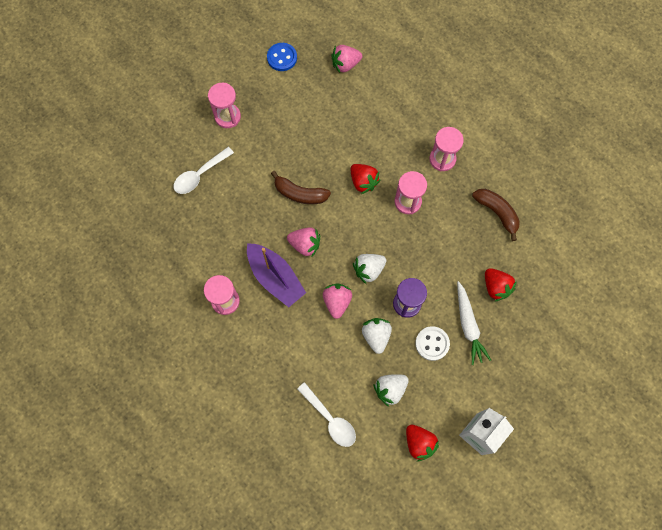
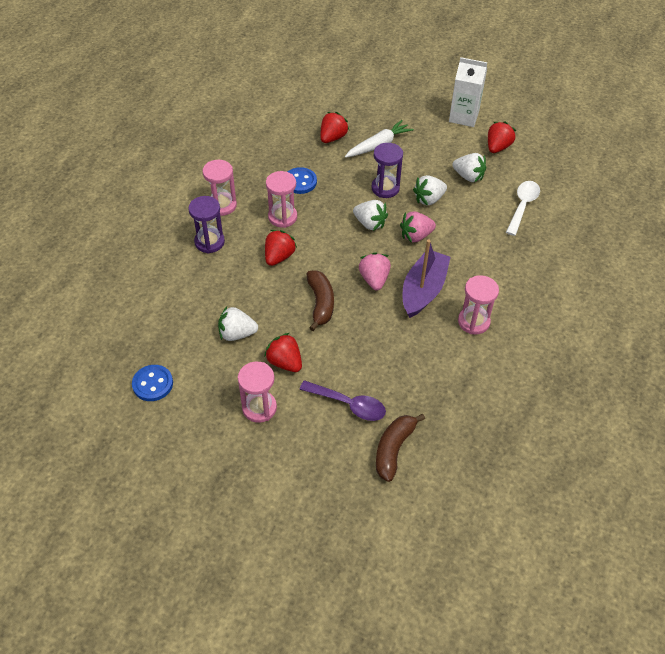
camera: 115 degrees left, 20 degrees down
(200, 175) = (349, 404): white spoon -> purple spoon
(257, 147) = (285, 362): none -> red strawberry
(299, 124) = (237, 334): none -> white strawberry
(345, 64) = (138, 319): pink strawberry -> none
(403, 136) = (209, 242): none -> purple hourglass
(432, 343) = (410, 162): white button -> none
(446, 233) = (300, 182): none -> blue button
(497, 213) = (260, 154): brown banana -> brown banana (393, 449)

